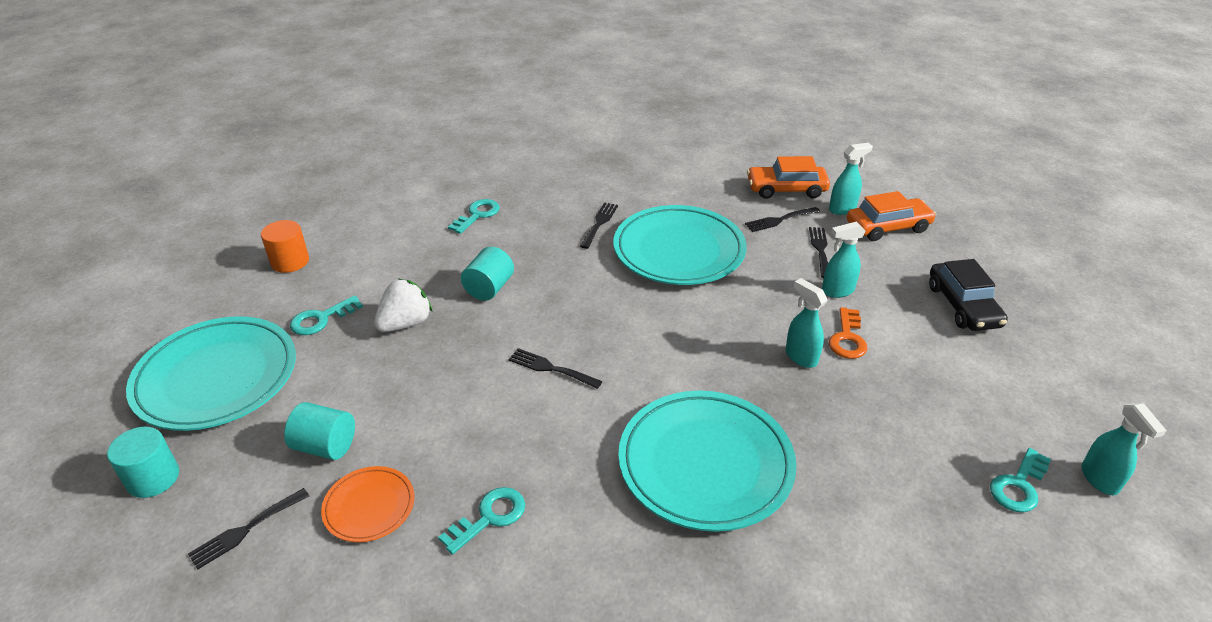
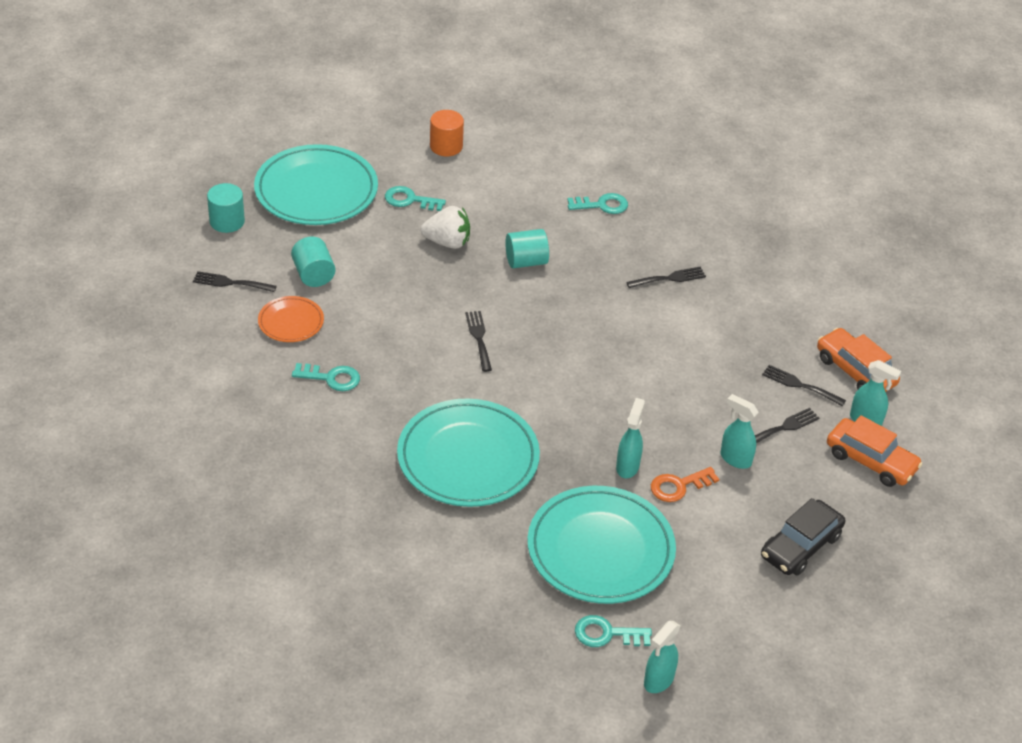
camera: 50 degrees right, 5 degrees up
(679, 250) = (685, 341): turquoise plate -> turquoise plate (600, 550)

